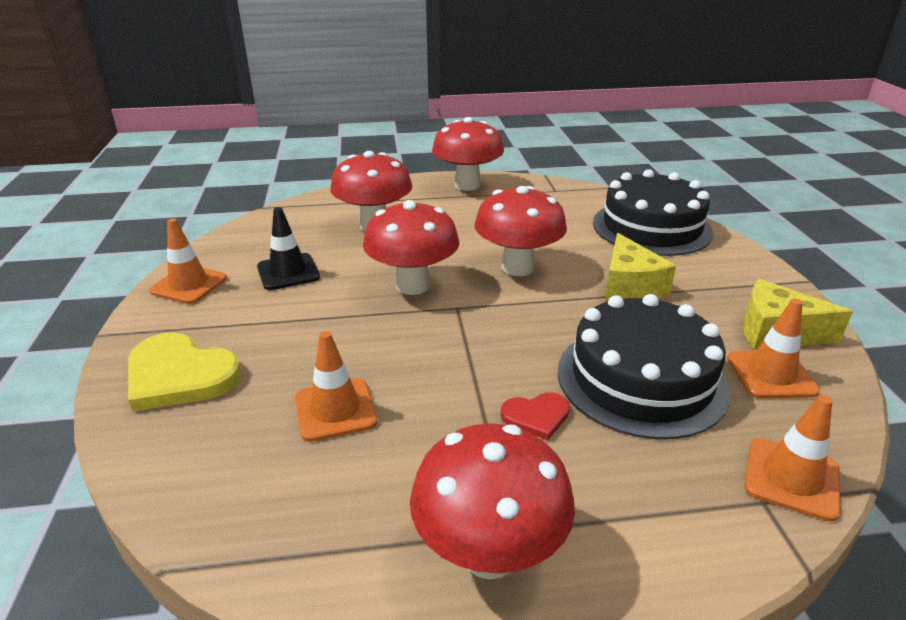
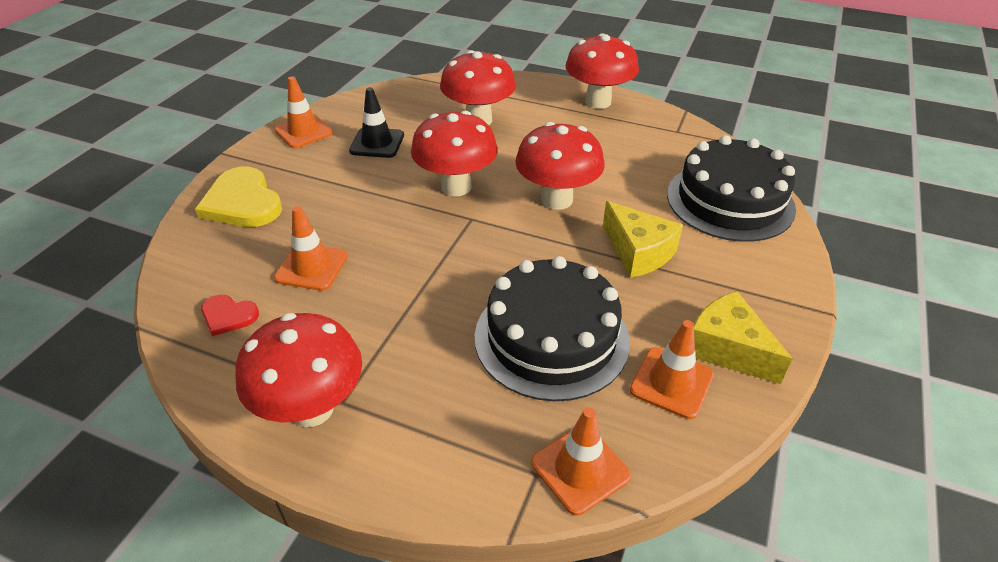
camera: 30 degrees right, 10 degrees up
(536, 416) = (438, 331): red heart -> red heart (228, 316)
(629, 286) = (638, 252): yellow cheese -> yellow cheese turned 60 degrees counterclockwise

